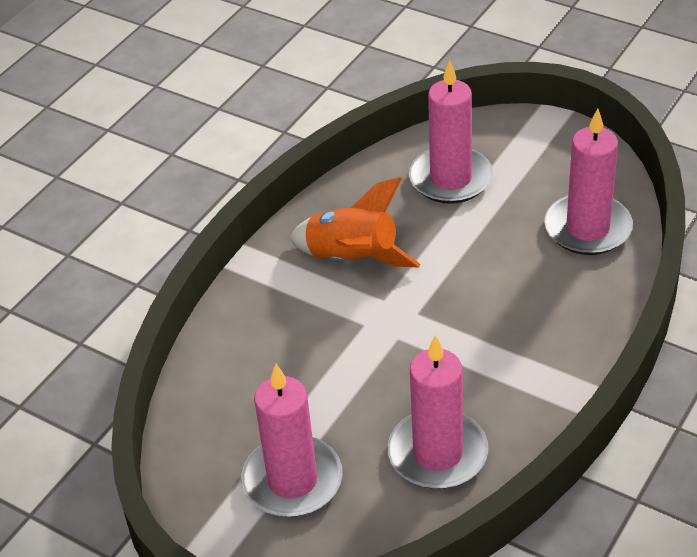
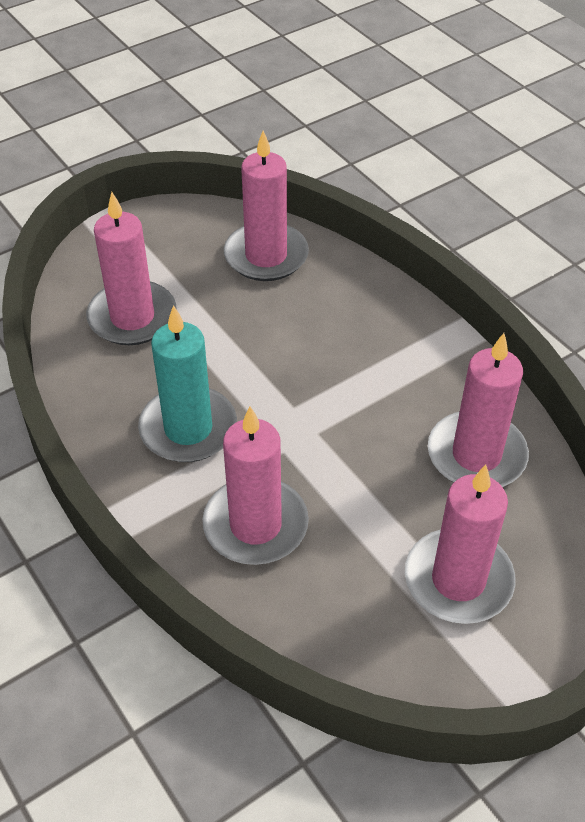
camera: 70 degrees left, 5 degrees up
(280, 335) = (255, 525): none -> pink candle
(352, 259) = (188, 428): orange rocket -> turquoise candle

